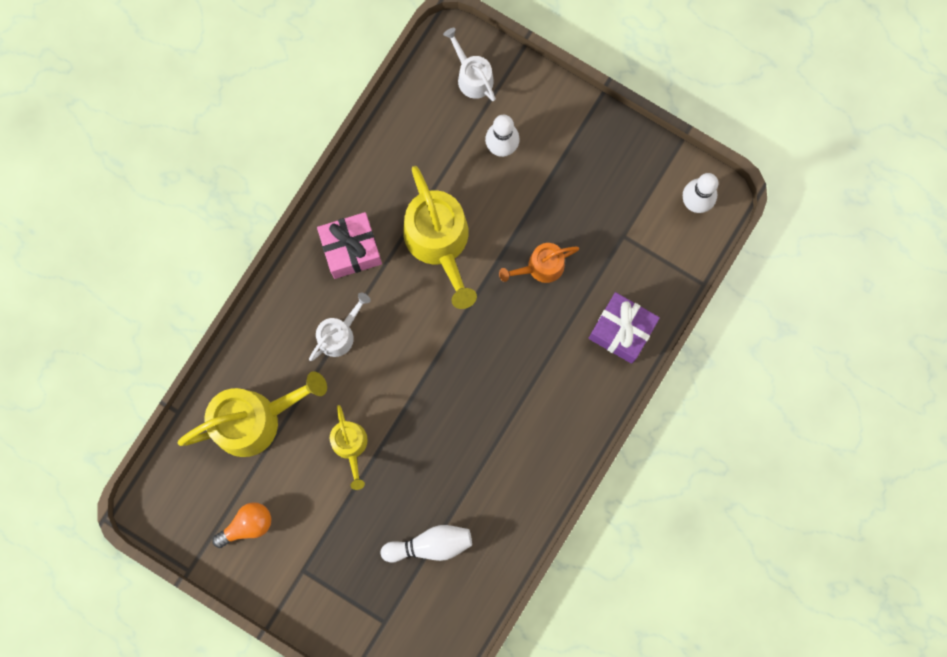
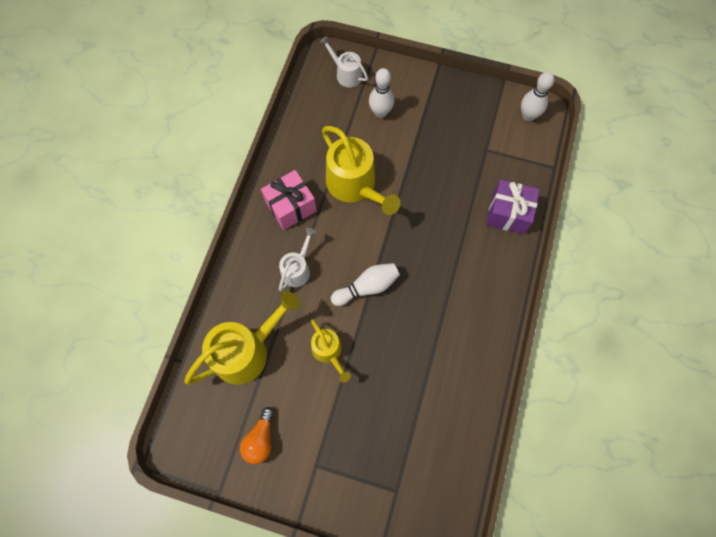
camera: 15 degrees left, 10 degrees down
(247, 525) = (260, 439): orange light bulb -> orange light bulb turned 150 degrees clockwise
(430, 544) = (415, 414): white bowling pin -> white bowling pin (367, 287)
(541, 267) = (434, 184): orange watering can -> none

